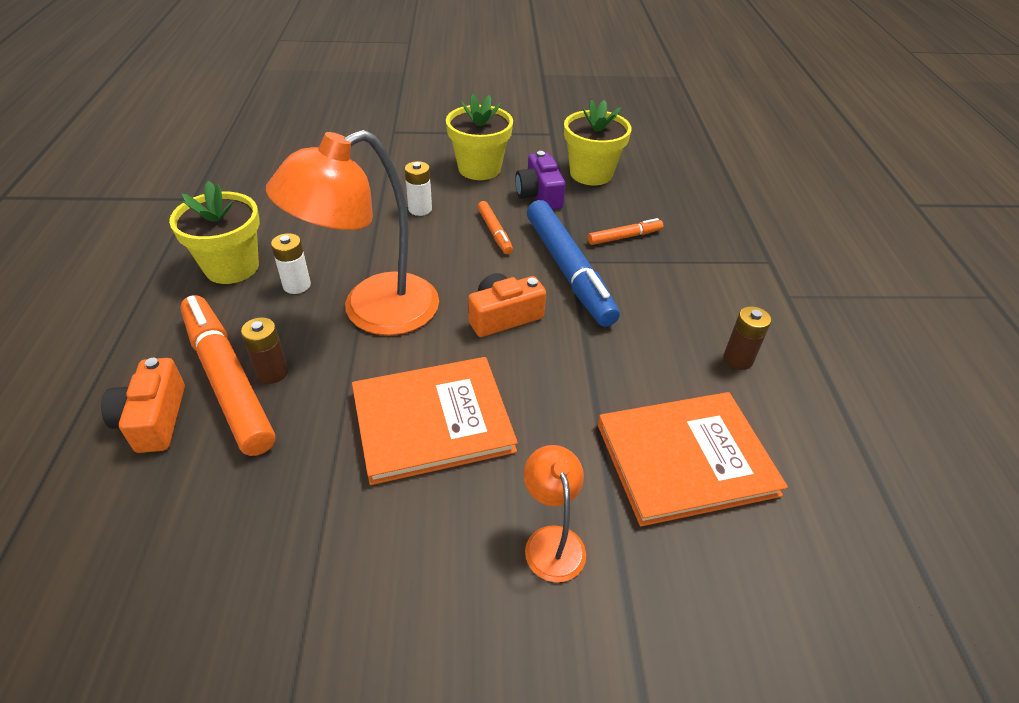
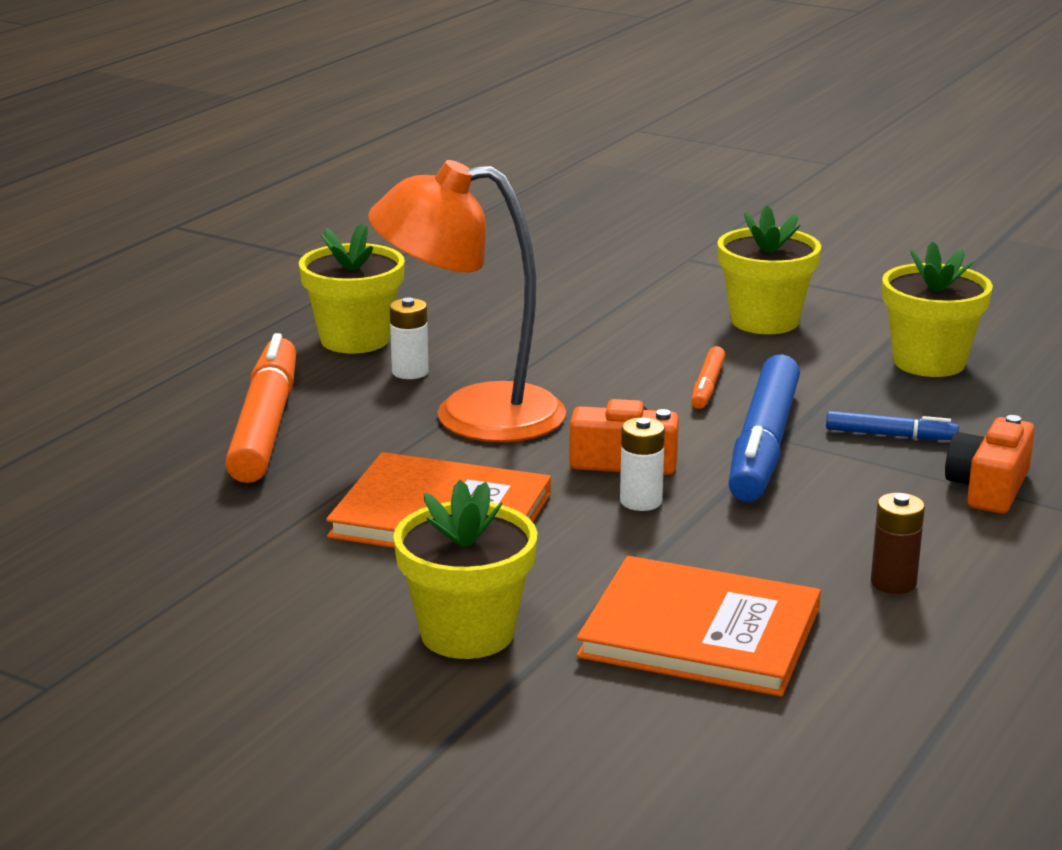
camera: 35 degrees right, 20 degrees down
(153, 419) = (172, 432): orange camera -> orange camera (988, 488)
(272, 372) = (314, 432): brown battery -> none
(420, 209) = (633, 342): white battery -> white battery (641, 501)
(539, 195) = (818, 366): purple camera -> none
(551, 541) = (467, 633): orange lamp -> yellow flower pot
(624, 237) = (890, 435): orange marker -> blue marker

